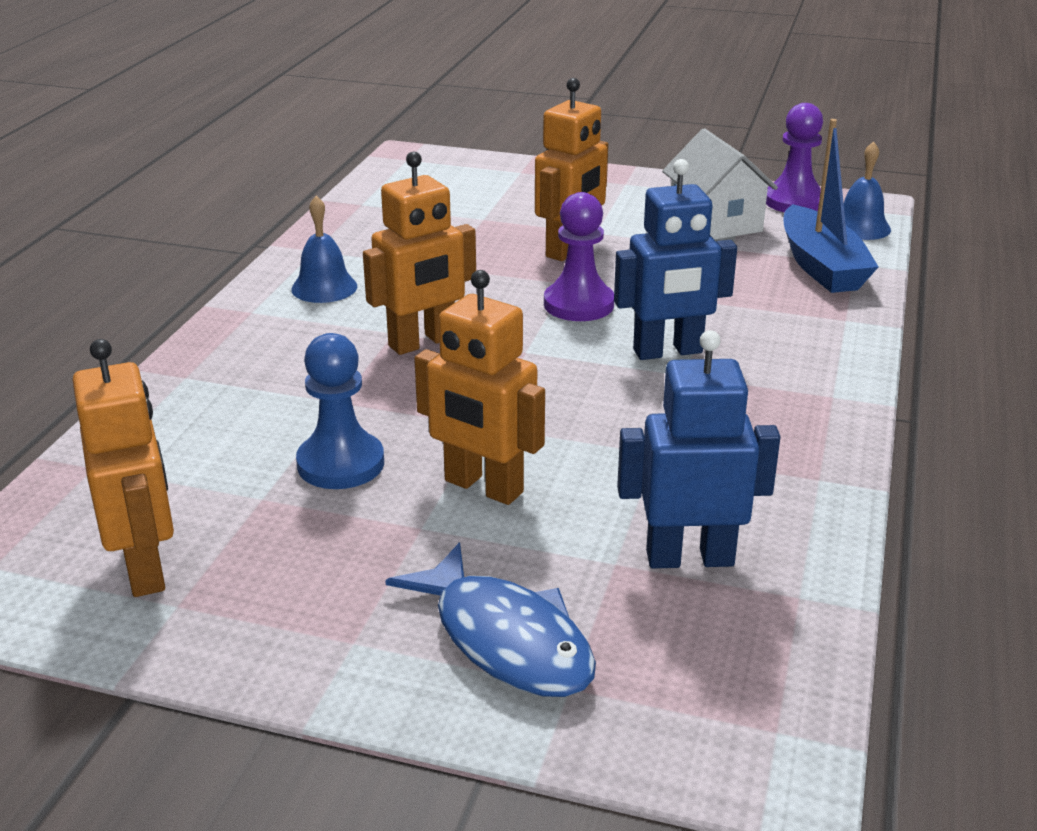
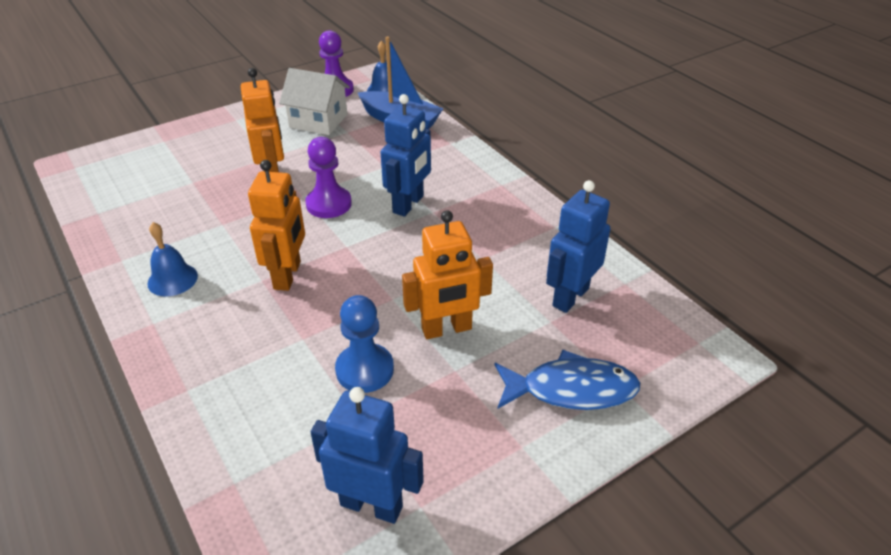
camera: 50 degrees left, 10 degrees up
(146, 568) = (371, 505): orange robot -> blue robot

